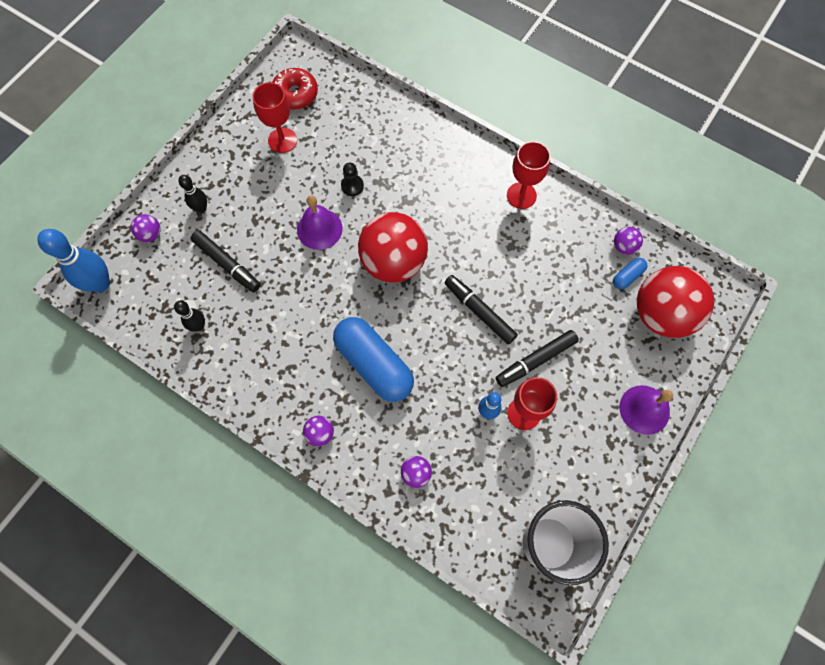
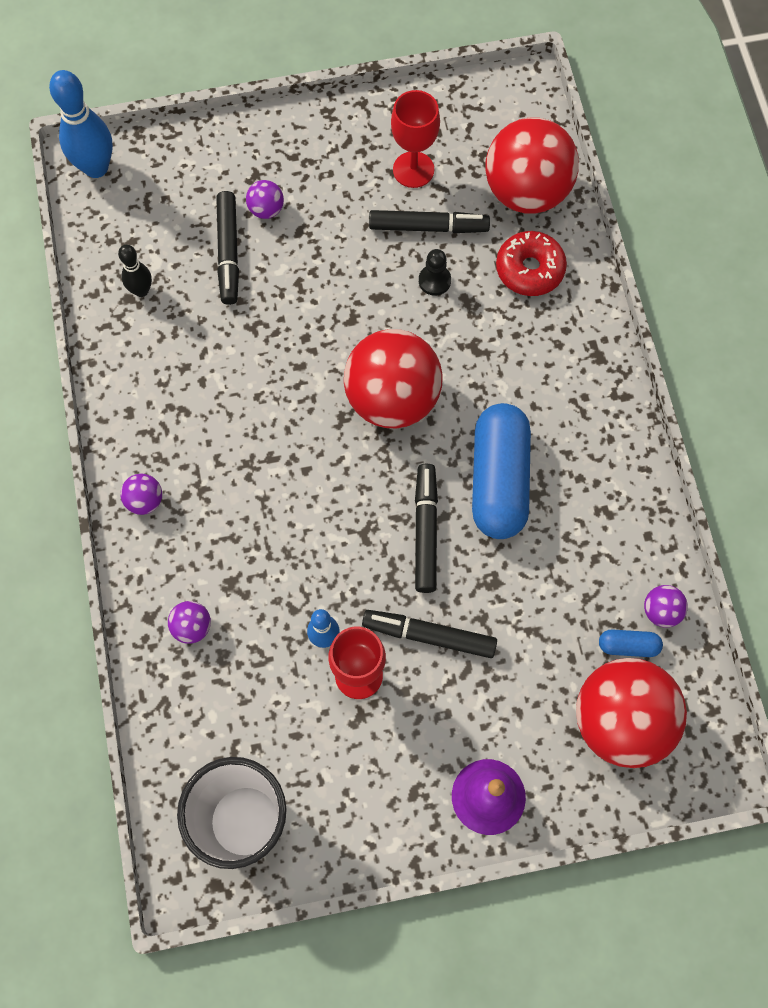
camera: 45 degrees right, 0 degrees up
(150, 234) = (188, 158): purple ball -> purple ball (266, 209)
(201, 208) = (261, 173): black bowling pin -> none
(295, 94) = (478, 130): red donut -> red donut (529, 269)
(319, 229) = (354, 296): purple bell -> none
(321, 162) = (428, 227): none -> black marker
(352, 105) = (526, 192): none -> red ball
(374, 364) = (264, 483): blue capsule -> blue capsule (499, 480)
(521, 195) = (606, 451): red goblet -> none

